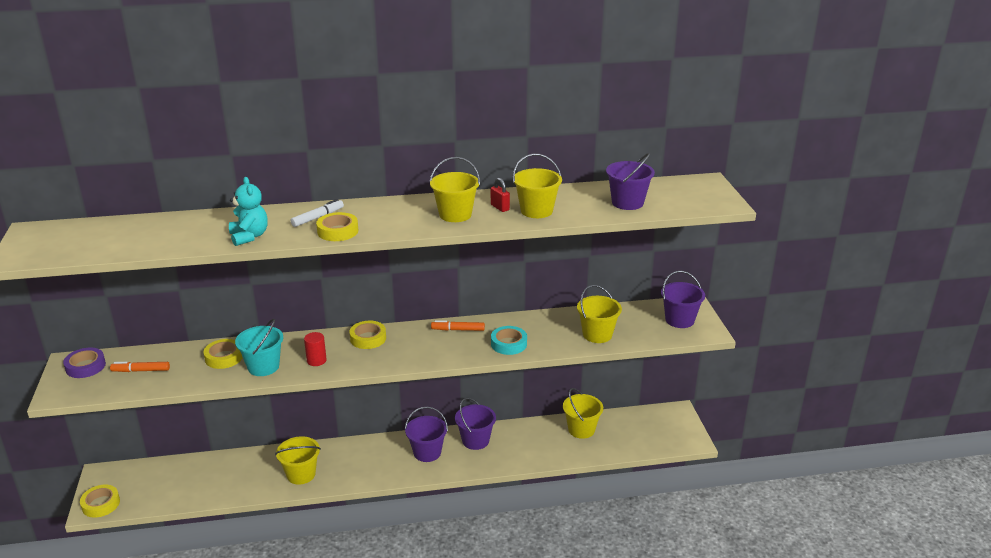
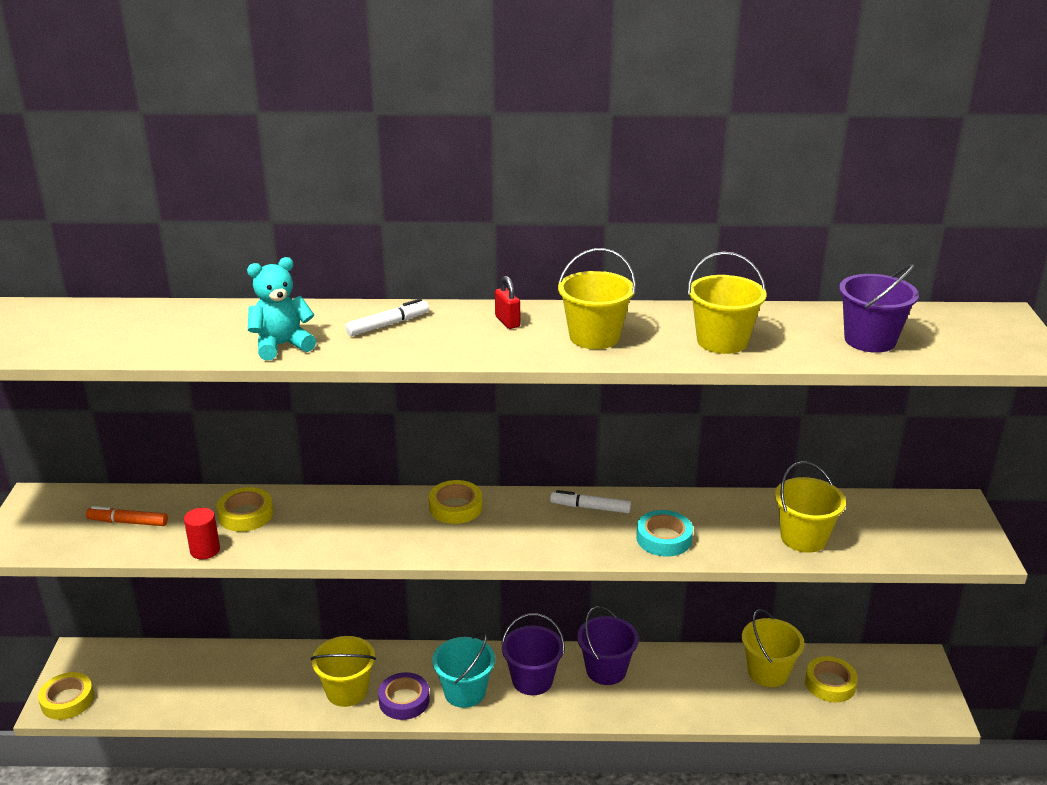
camera: 10 degrees right, 0 degrees up
(85, 366) = (56, 508): purple tape -> purple tape (404, 700)
(249, 236) = (282, 345): turquoise teddy bear -> turquoise teddy bear turned 105 degrees counterclockwise
(263, 367) = (297, 535): turquoise bucket -> turquoise bucket (465, 692)
(316, 360) = (375, 534): red cylinder -> red cylinder (205, 550)
(338, 231) = (412, 348): yellow tape -> yellow tape (830, 684)
(458, 330) = (590, 507): orange marker -> white marker
(500, 207) = (665, 331): red padlock -> red padlock (507, 322)
(679, 320) = (938, 527): purple bucket -> none

